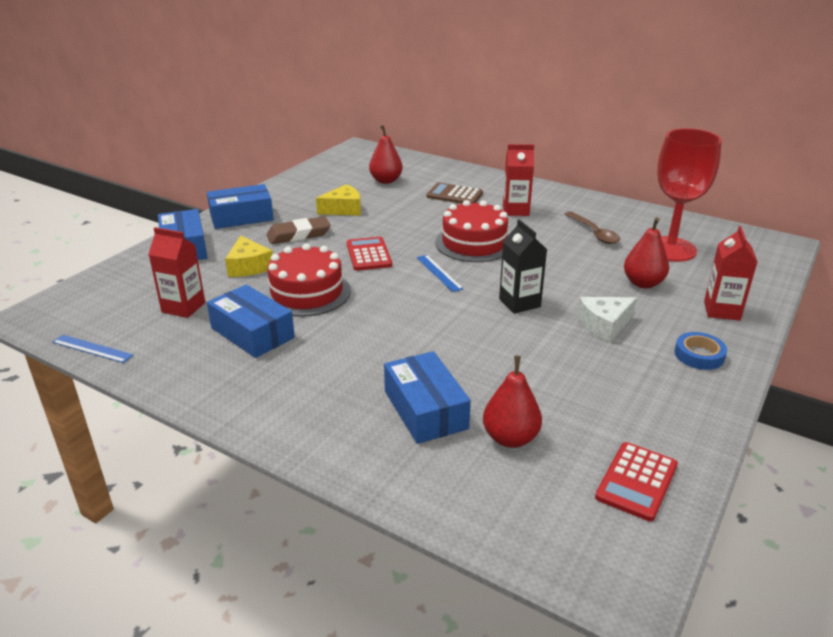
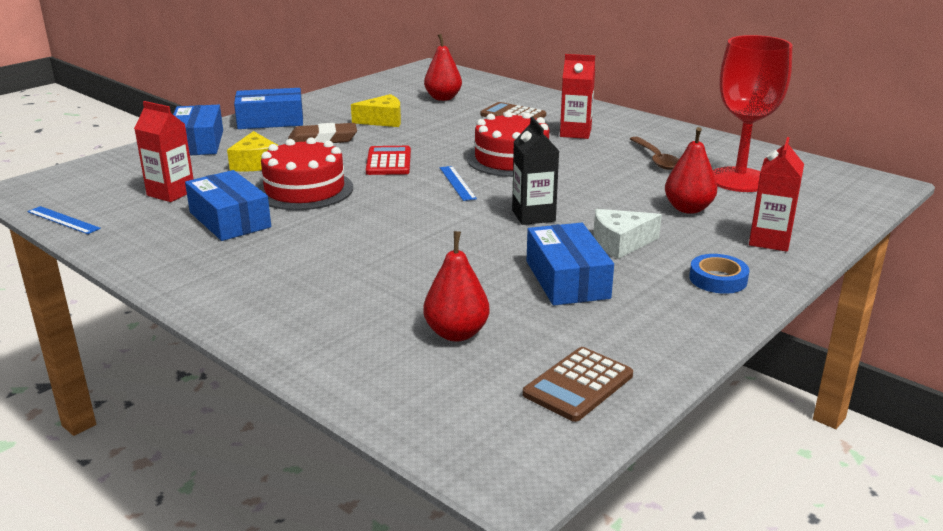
camera: 10 degrees right, 5 degrees down
(425, 409) = (377, 300): blue box -> blue box (567, 279)
(636, 481) = (578, 385): red calculator -> brown calculator

